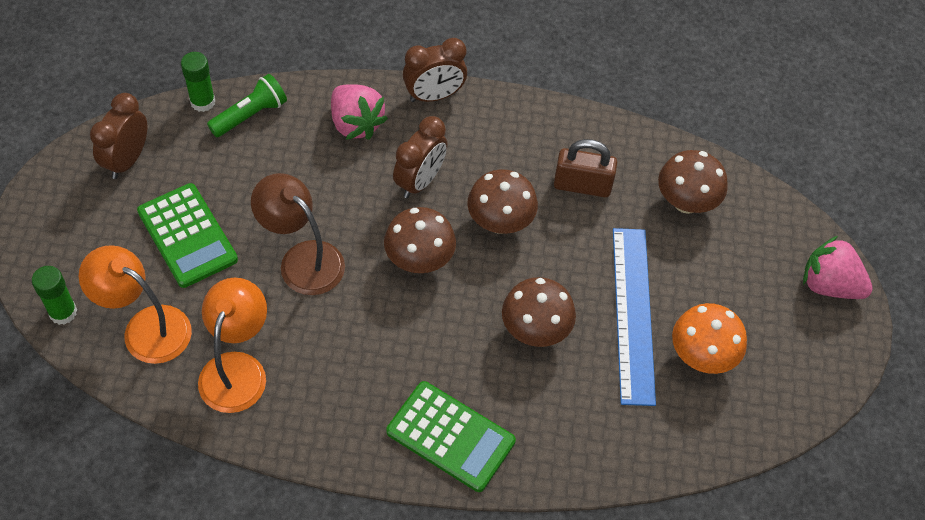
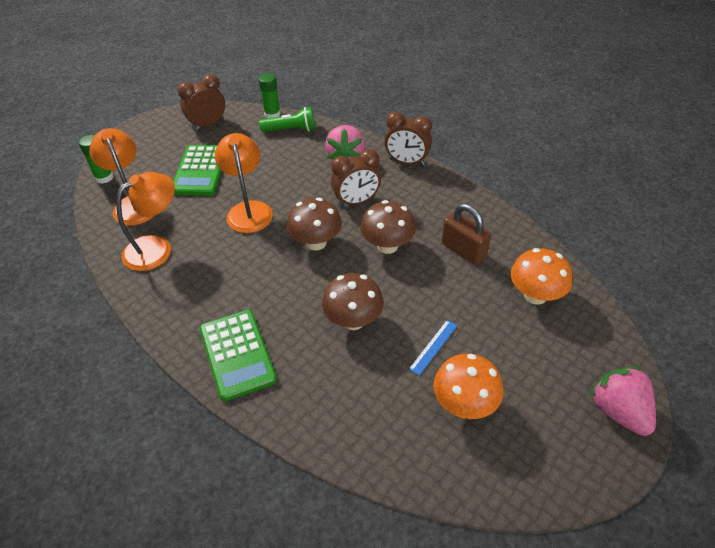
camera: 40 degrees right, 10 degrees down
(302, 259) = (248, 210): brown lamp -> orange lamp
(633, 314) = (433, 347): blue ruler -> blue ruler, size x0.42
(686, 202) = (535, 295): brown mushroom -> orange mushroom

